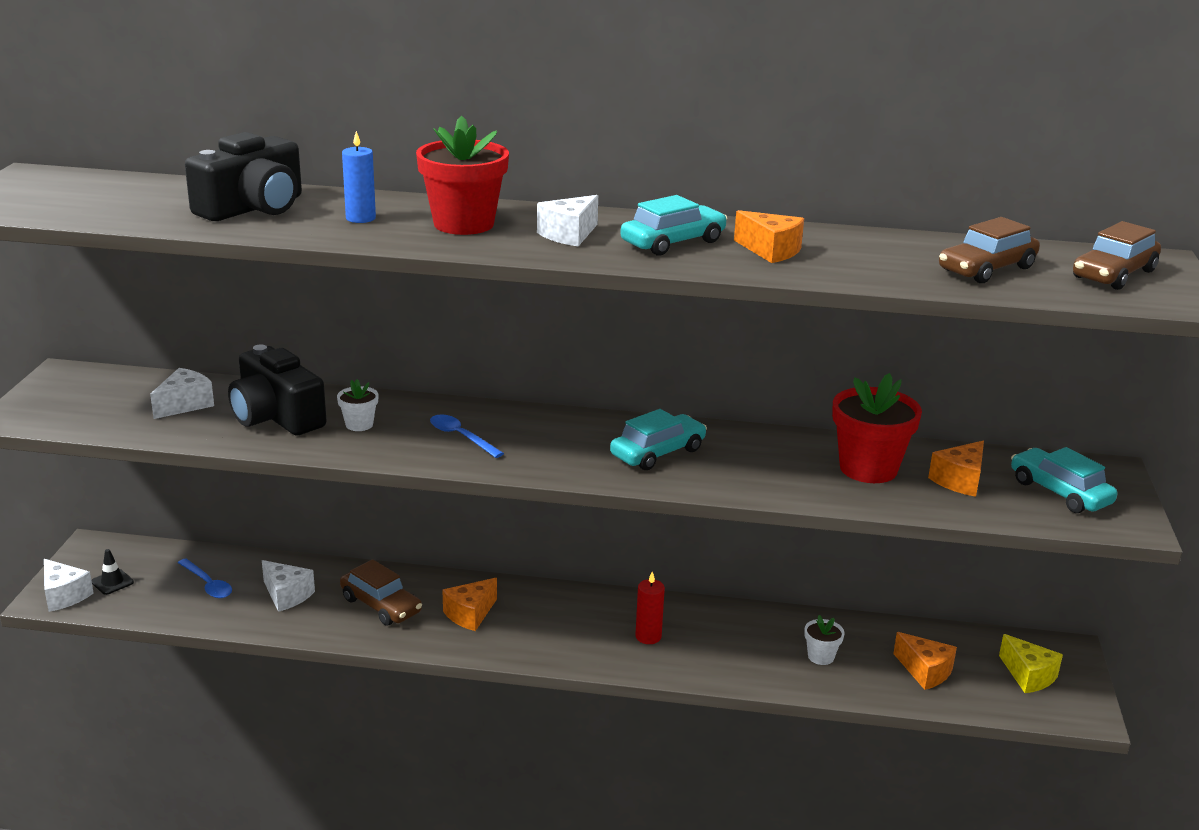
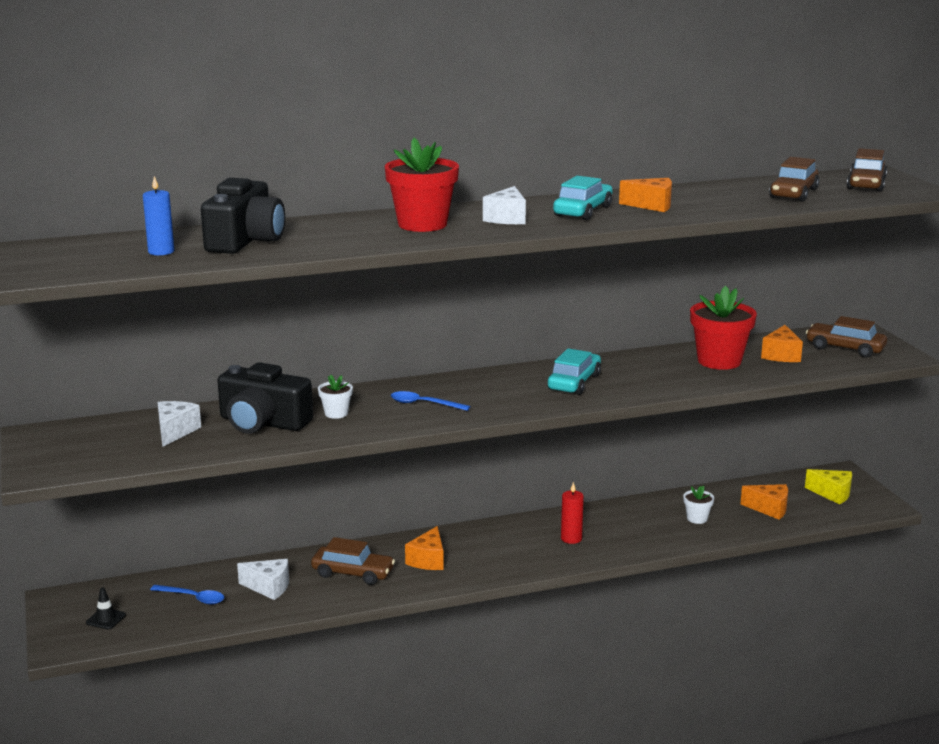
camera: 25 degrees left, 5 degrees down
(64, 595) = (72, 640): white cheese -> none
(360, 218) = (341, 233): blue candle -> blue candle (161, 252)
(1060, 492) = (845, 348): turquoise car -> brown car

